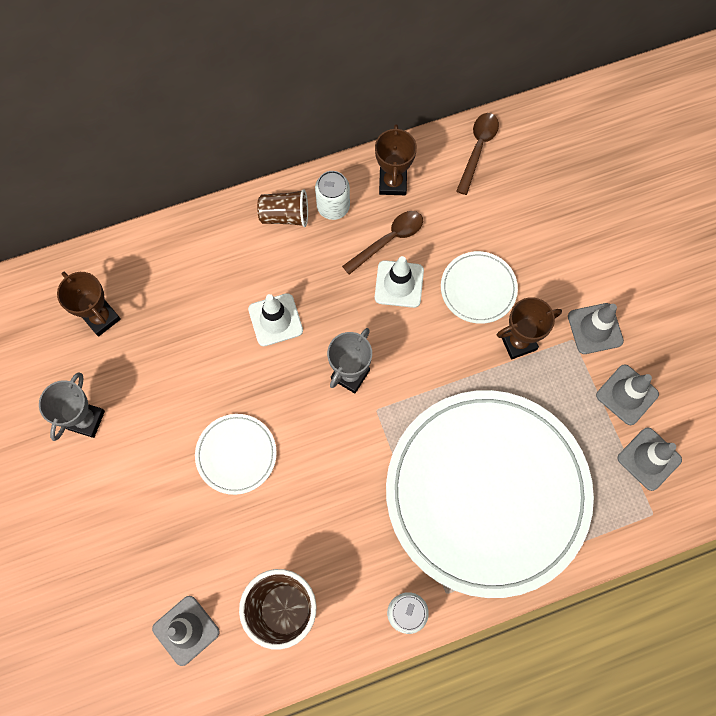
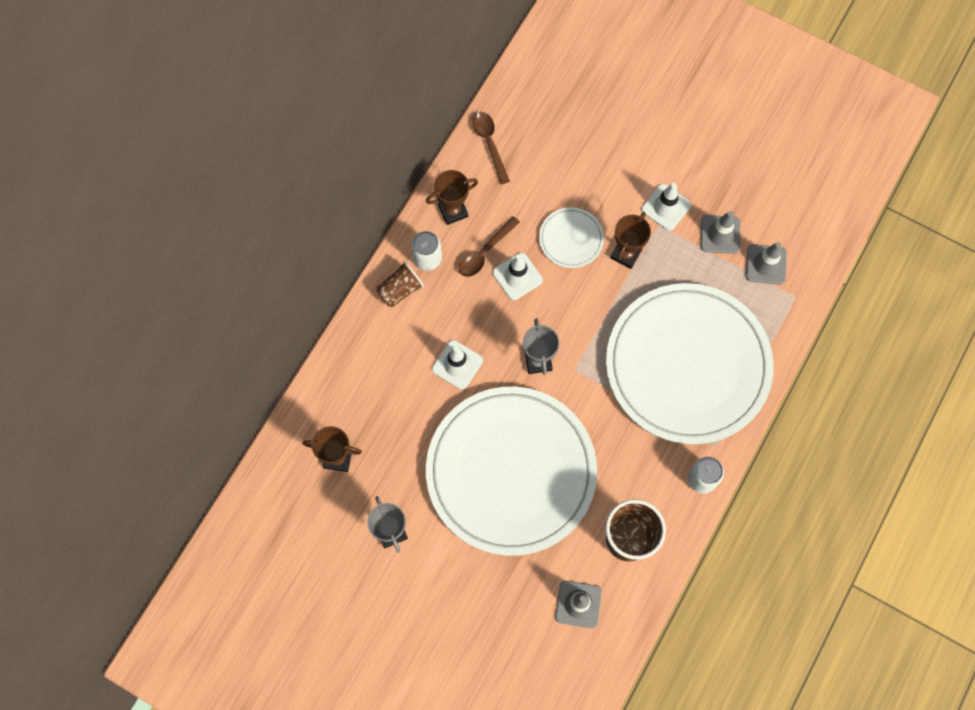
camera: 40 degrees left, 0 degrees up
(236, 454) = (511, 471): white plate -> white plate, size x2.48
(388, 240) = (484, 252): brown spoon -> brown spoon turned 150 degrees counterclockwise
(392, 183) = (453, 211): brown trophy -> brown trophy turned 75 degrees counterclockwise
(595, 328) = (666, 207): grey traffic cone -> white traffic cone

